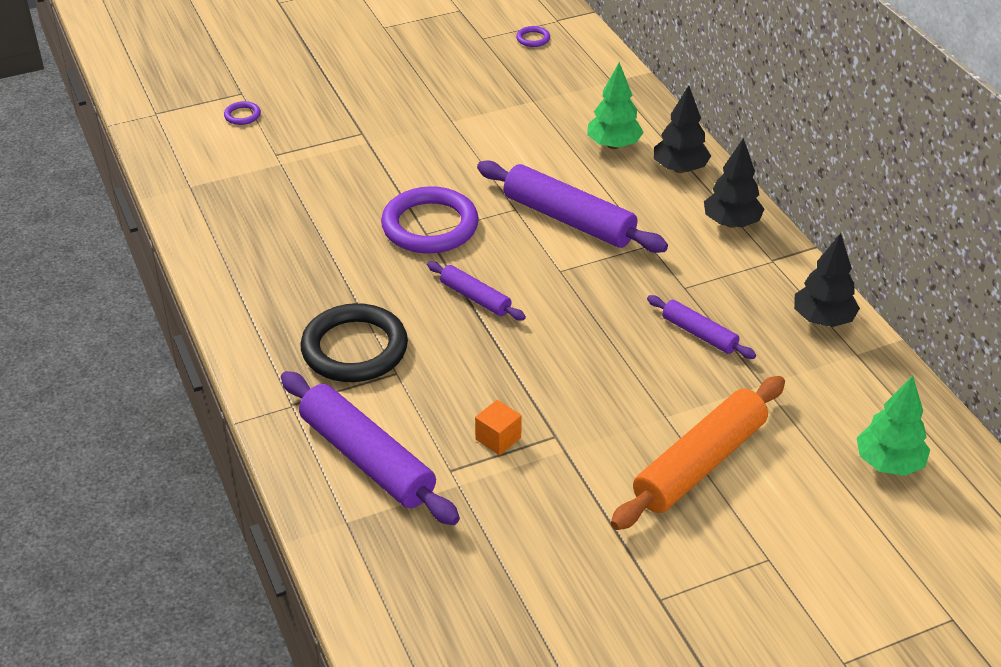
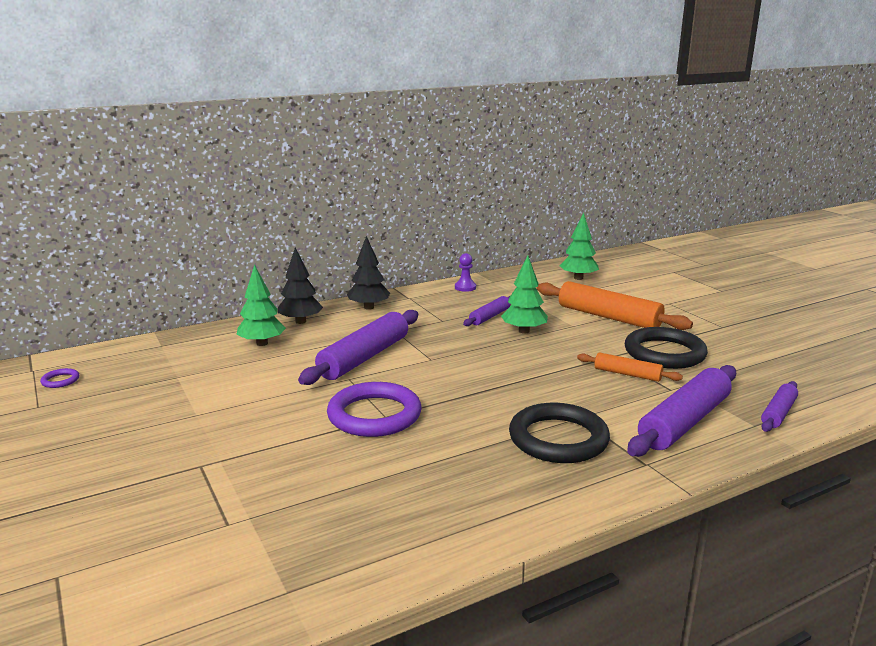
camera: 95 degrees left, 20 degrees down
(242, 115) = (120, 566): purple ring -> none
(475, 298) = (473, 390): purple rolling pin -> purple rolling pin (778, 413)
(498, 438) = (627, 374): orange cube -> orange rolling pin
(561, 494) = (664, 353): none -> black ring
(645, 362) = (524, 331): none -> green tree
(822, 320) = (465, 287): black tree -> purple pawn

